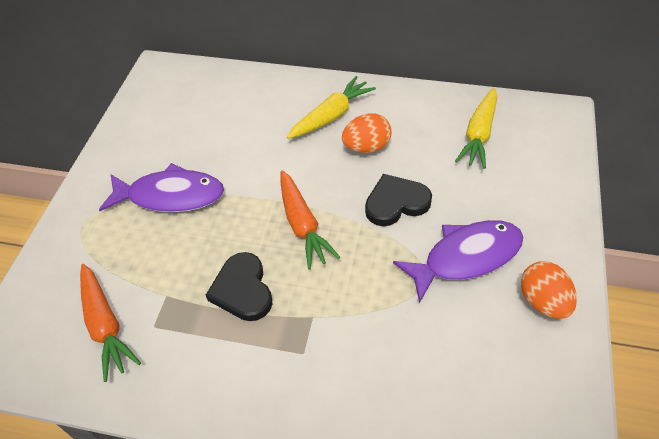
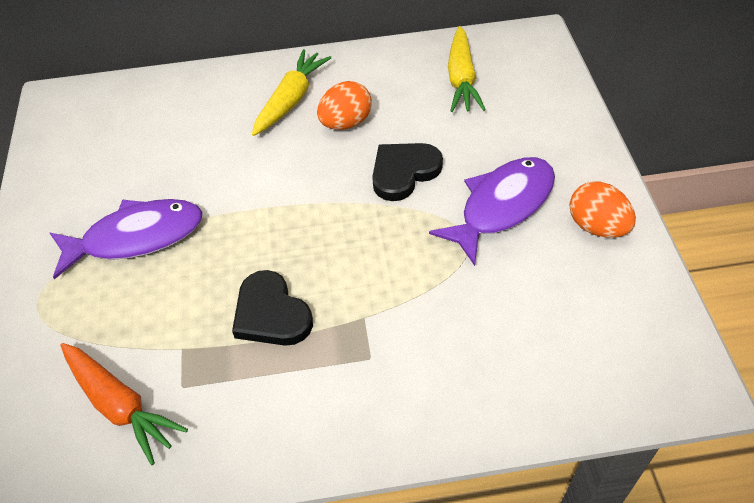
camera: 20 degrees left, 0 degrees up
(302, 224) = (309, 224): orange carrot -> none

